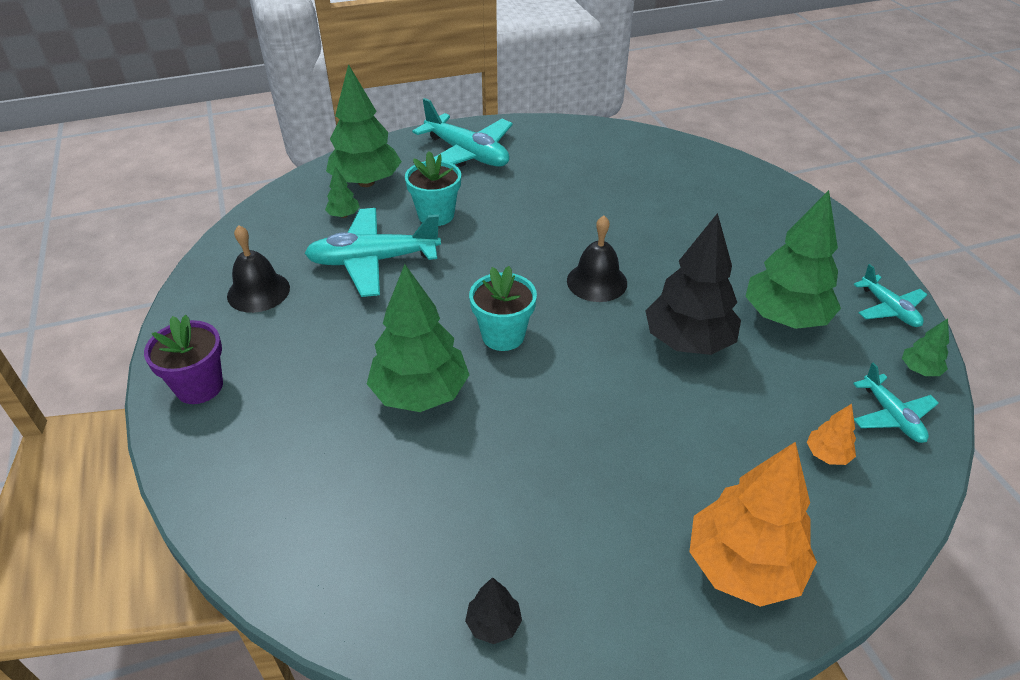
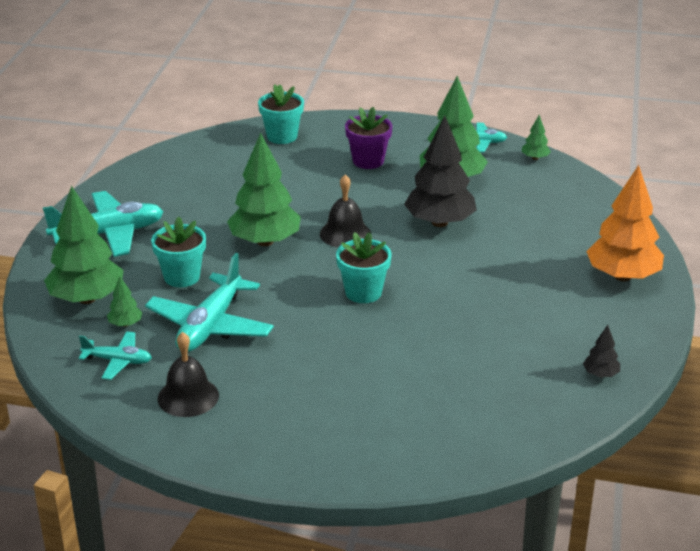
camera: 60 degrees left, 10 degrees down
(199, 386) = (283, 453): purple flower pot -> purple flower pot (368, 161)
(420, 393) = (389, 346): green tree -> green tree (265, 241)
(722, 176) = (282, 136): none -> turquoise flower pot
(827, 455) = (570, 216): orange tree -> none
(891, 416) = (560, 183): turquoise plane -> turquoise plane (118, 361)

